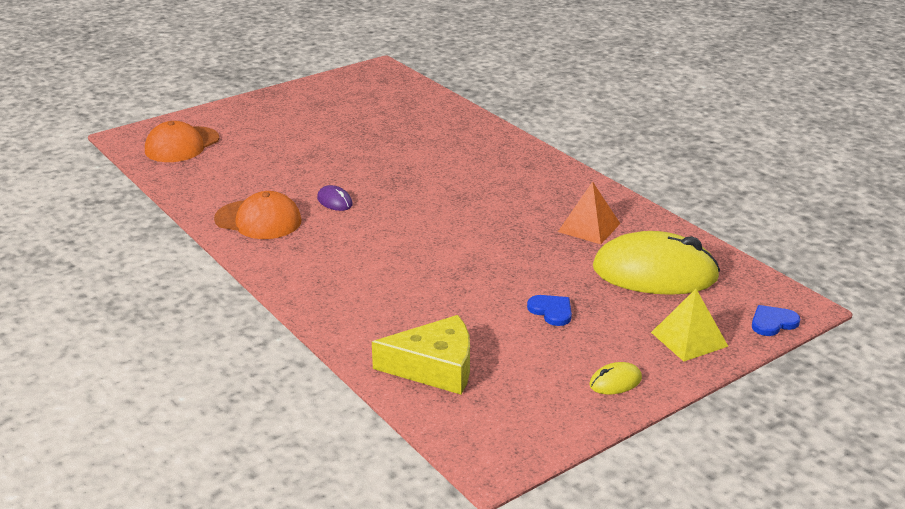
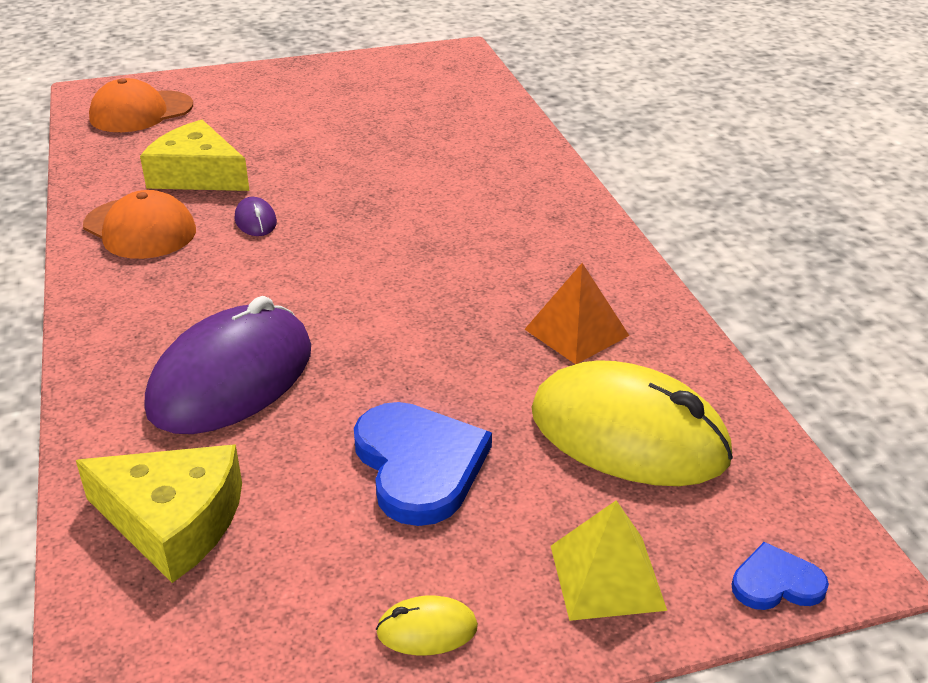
camera: 20 degrees right, 5 degrees up
(266, 180) = (197, 175): none -> yellow cheese
(403, 292) = (232, 379): none -> purple mouse
(551, 311) = (419, 465): blue heart -> blue heart, size x1.93

